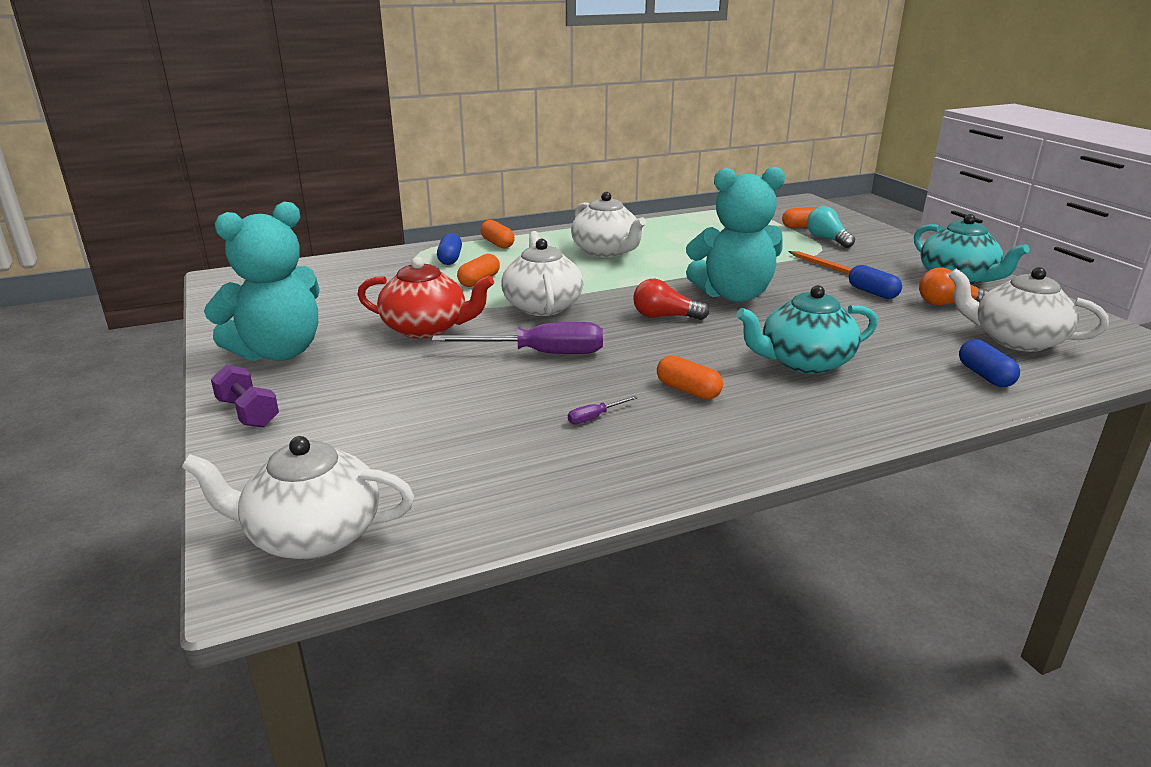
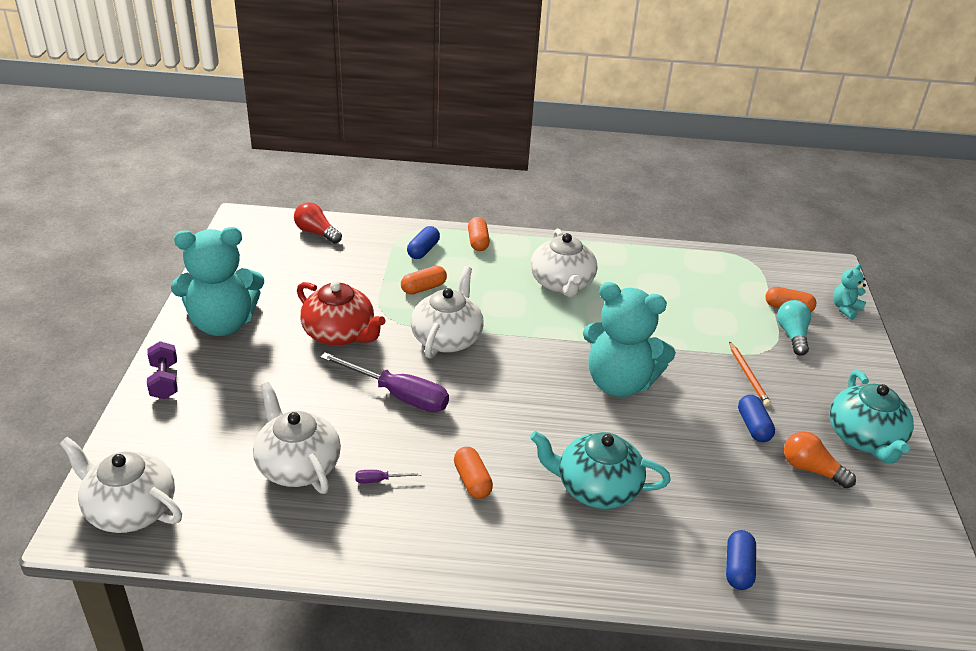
camera: 25 degrees right, 10 degrees up
(664, 316) = (533, 388): red light bulb -> red light bulb (316, 233)
(843, 218) = (845, 309): none -> turquoise teddy bear
(1016, 340) = (822, 539): white teapot -> white teapot (297, 465)

